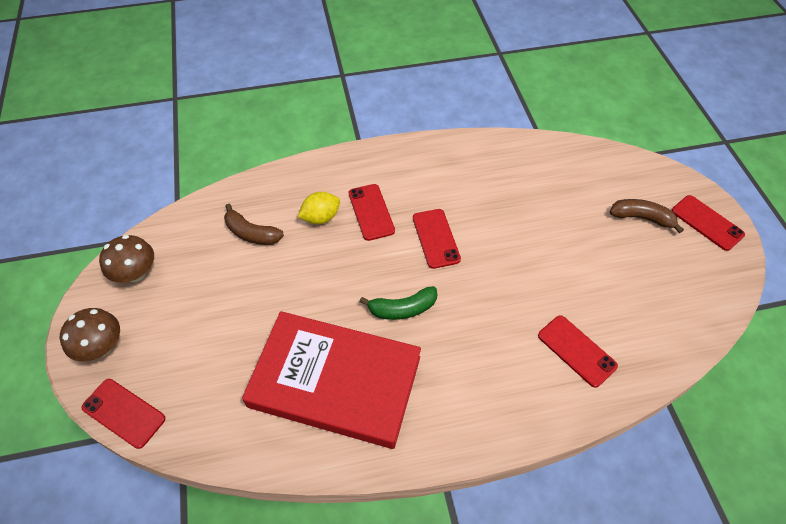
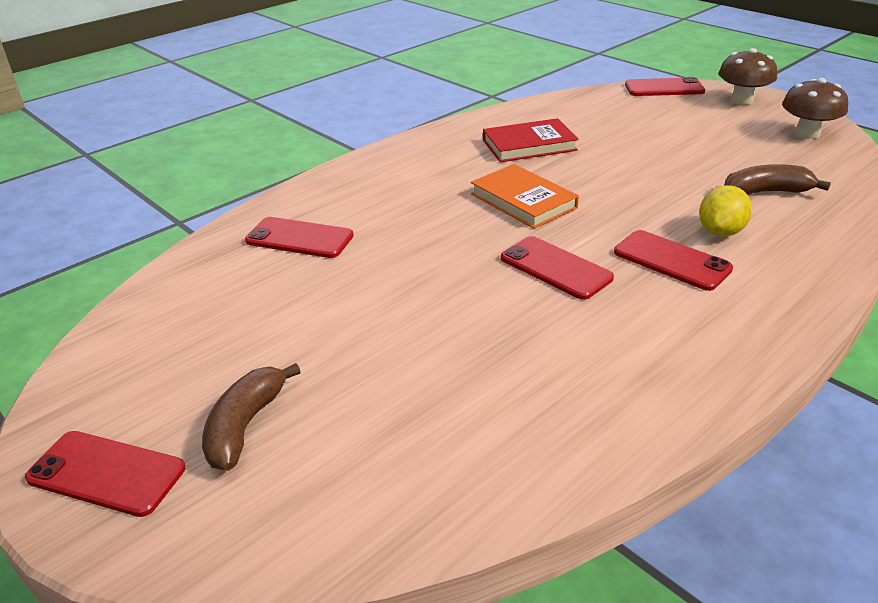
camera: 150 degrees right, 20 degrees down
(335, 381) = (529, 145): red book -> red book, size x0.51
(402, 309) = (523, 201): green banana -> orange book
(641, 218) = (245, 426): brown banana -> brown banana turned 120 degrees clockwise

